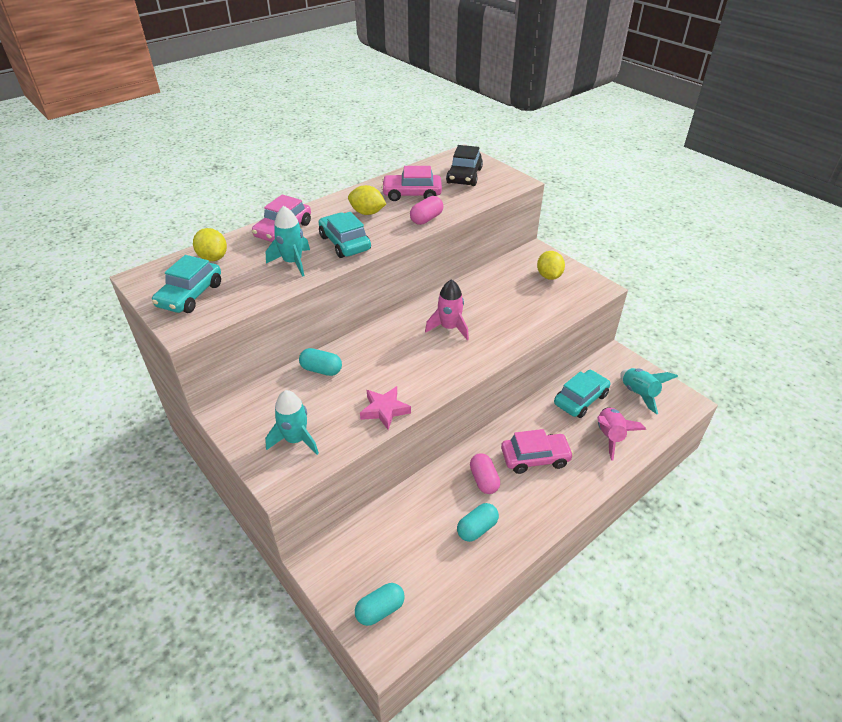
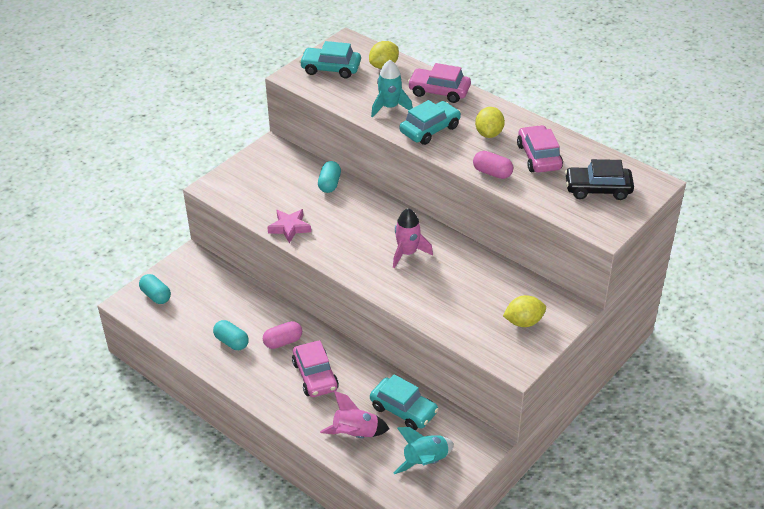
camera: 80 degrees right, 0 degrees up
(295, 440) = (250, 187): turquoise rocket -> none

